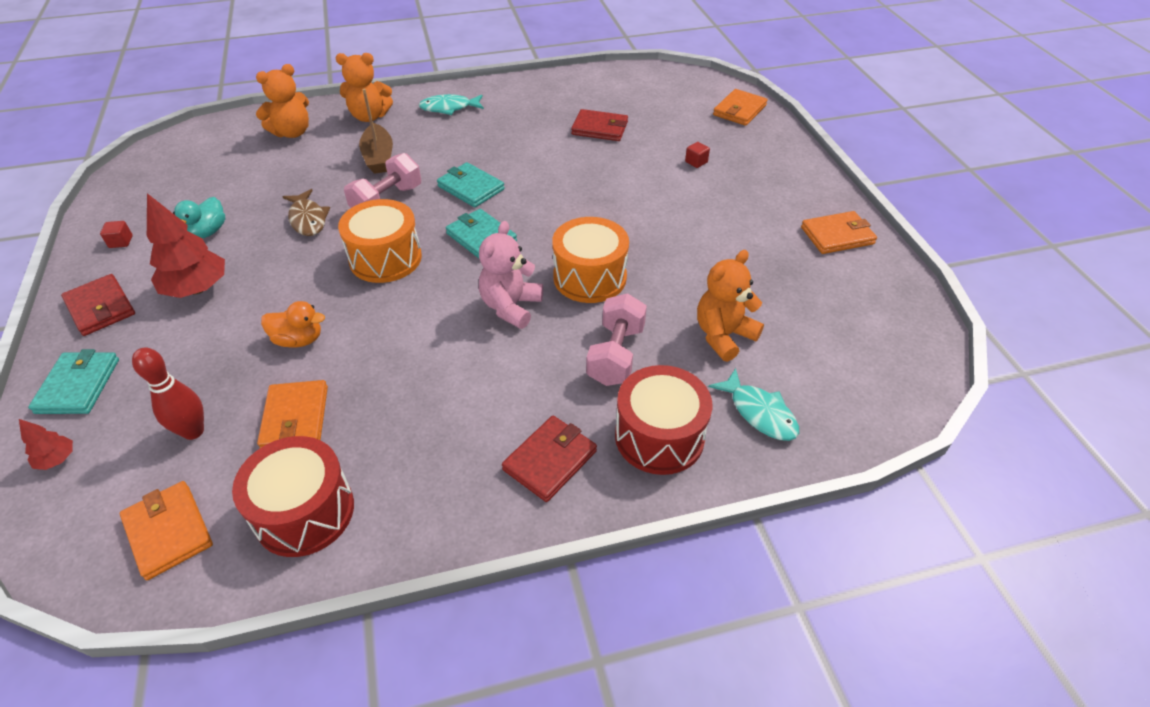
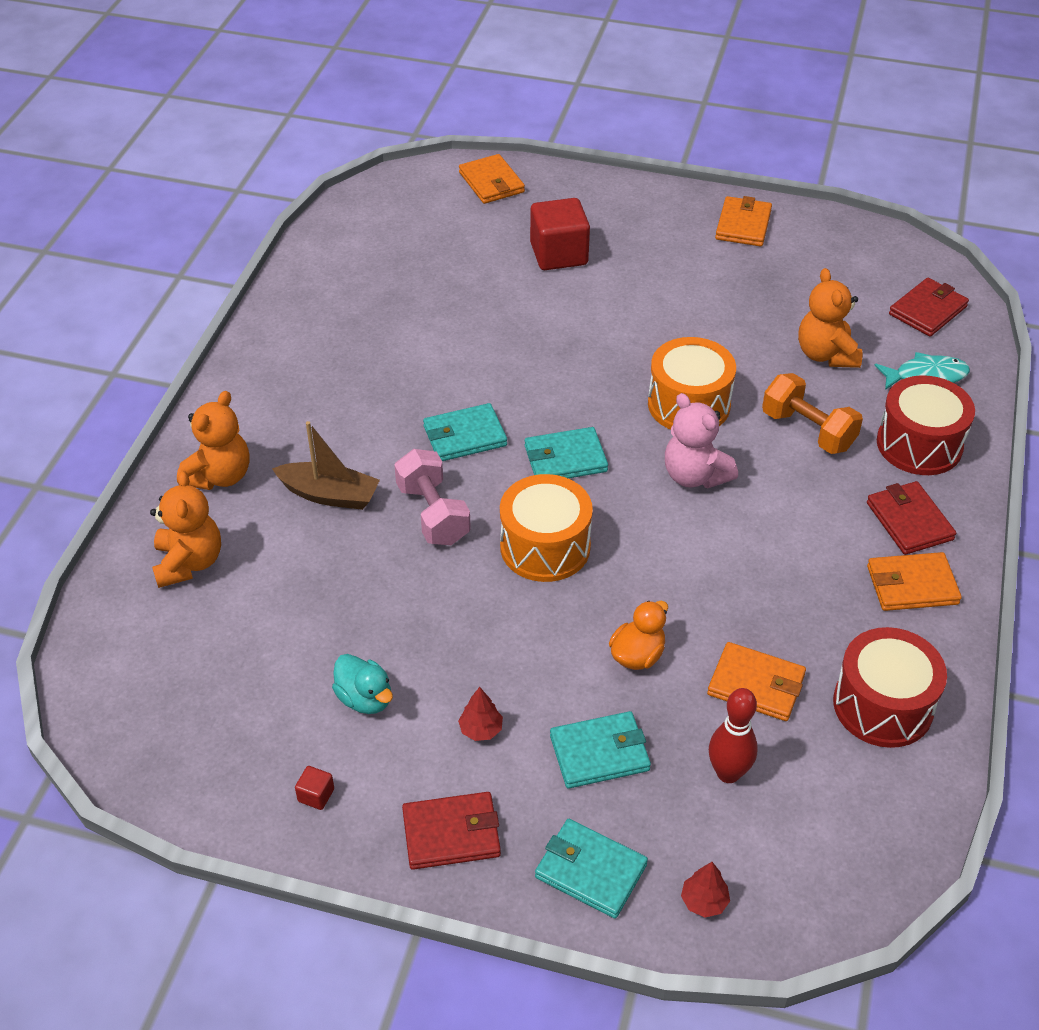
camera: 60 degrees left, 0 degrees up
(168, 531) = (855, 815): orange wallet -> orange wallet (912, 585)
(193, 352) = (599, 753): none -> turquoise wallet
(197, 289) = (481, 729): red tree -> red tree, size x0.48
(308, 219) = (414, 595): brown fish -> none
(449, 108) = (270, 397): turquoise fish -> none
(600, 128) = (433, 293): red wallet -> red wallet (927, 310)
(615, 355) = (808, 430): pink dumbbell -> orange dumbbell
(696, 162) = (559, 254): red cube -> red cube, size x2.43

